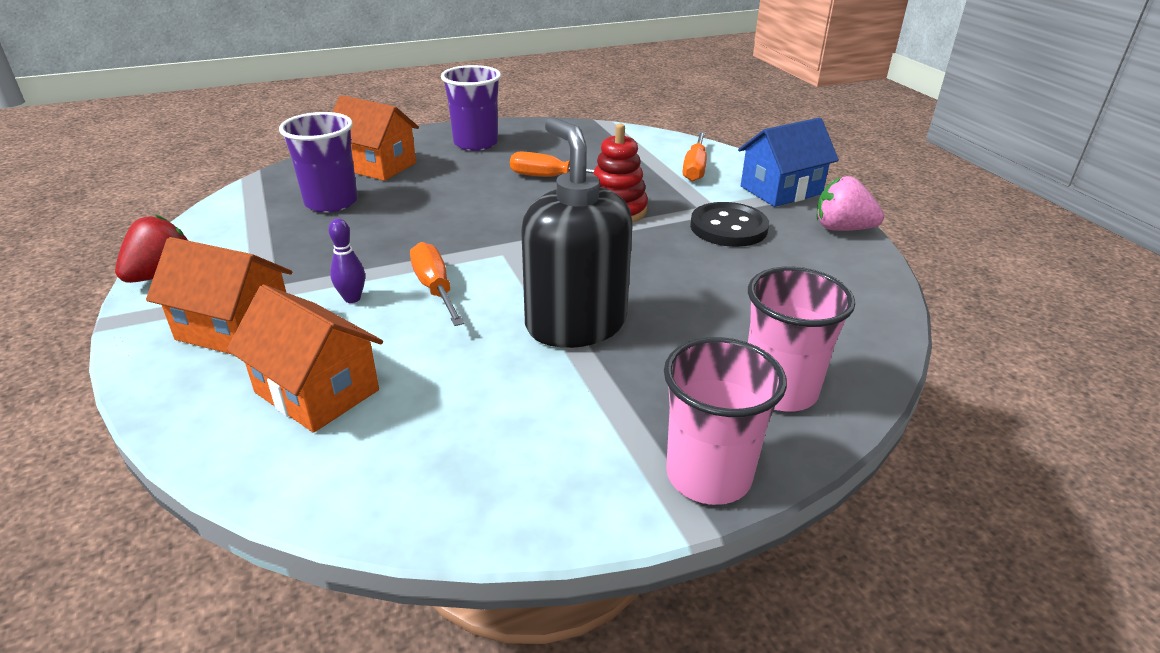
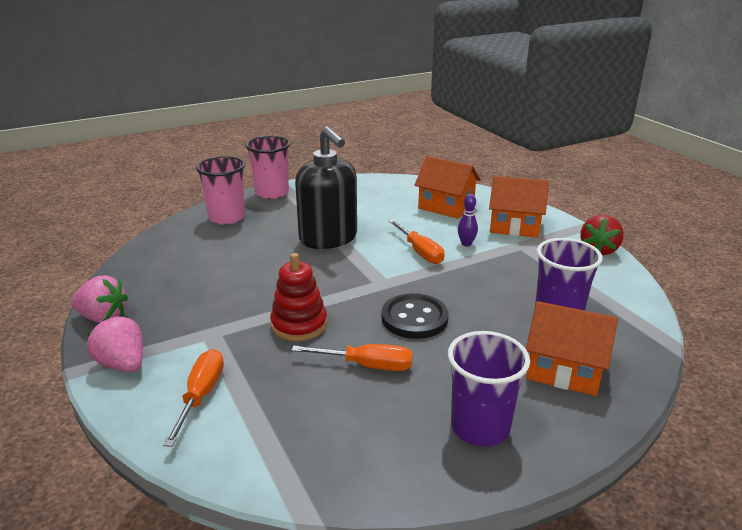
camera: 175 degrees right, 5 degrees down
(728, 227) = (203, 312): black button -> black button (414, 318)
(781, 190) = (123, 364): blue house -> pink strawberry

